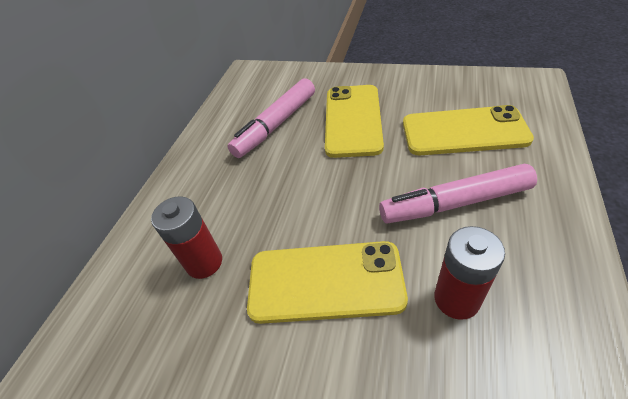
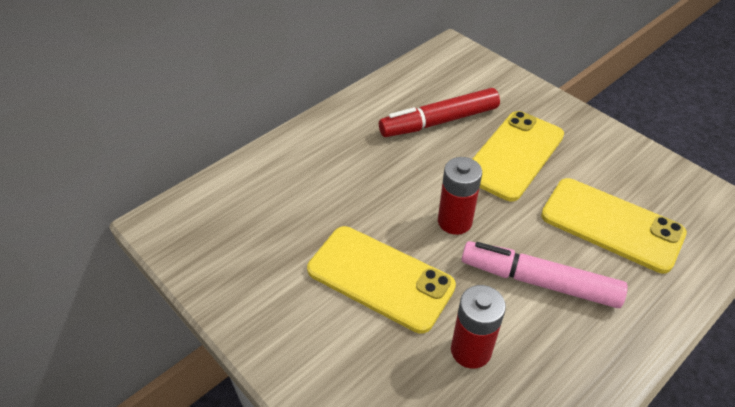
camera: 25 degrees right, 0 degrees up
(204, 262) = (300, 210): red battery -> red battery (454, 221)
(276, 125) = (439, 121): pink marker -> red marker

